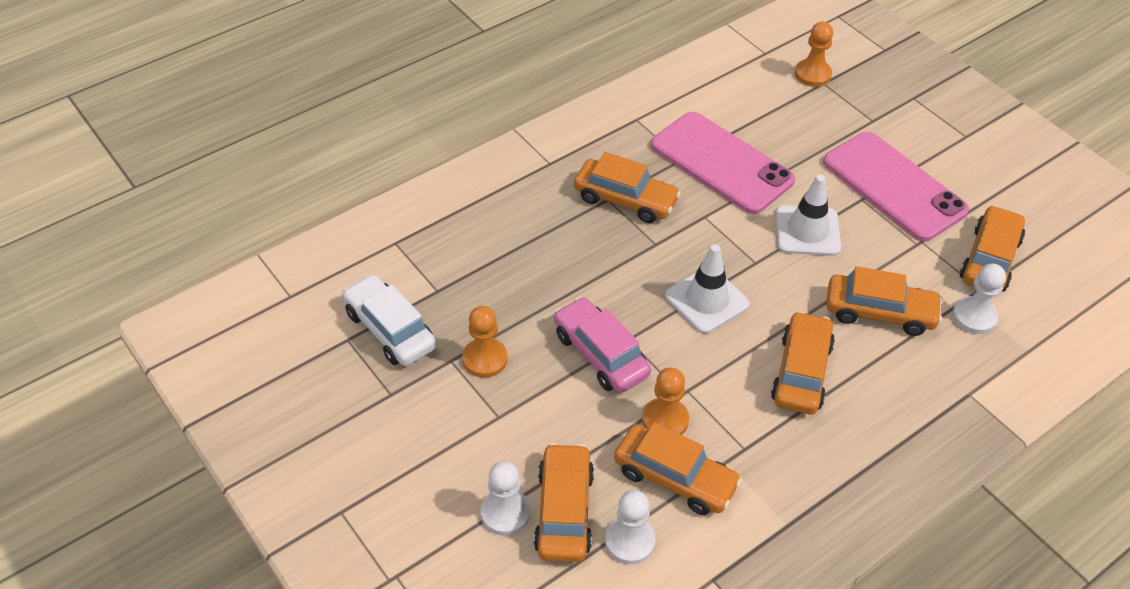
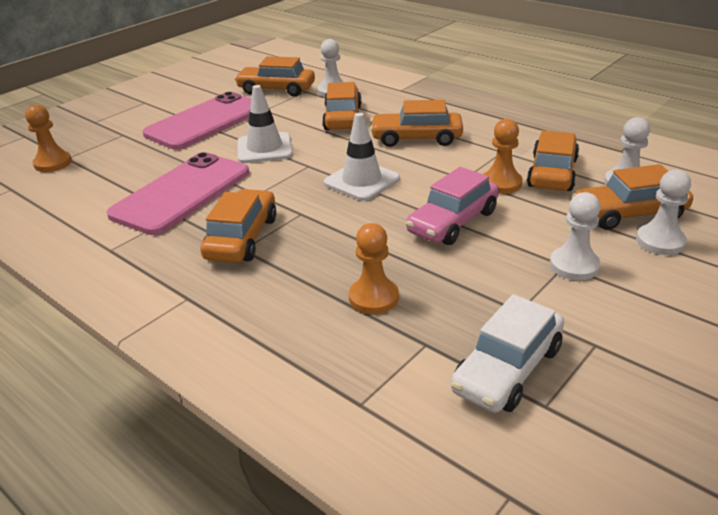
camera: 100 degrees left, 15 degrees down
(485, 359) = (502, 287): orange pawn -> orange pawn (373, 297)
(494, 423) = (574, 265): none -> white pawn

